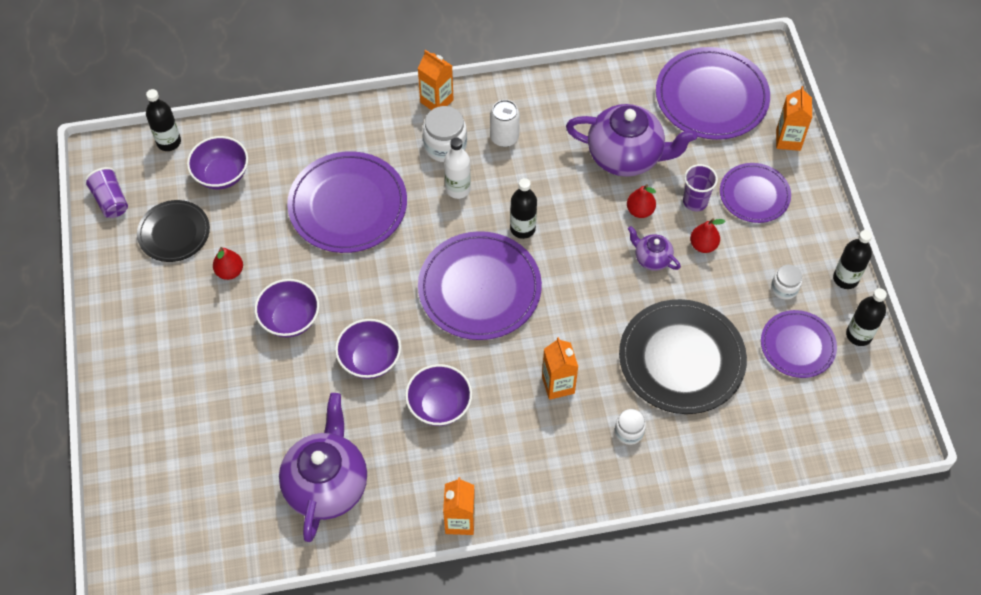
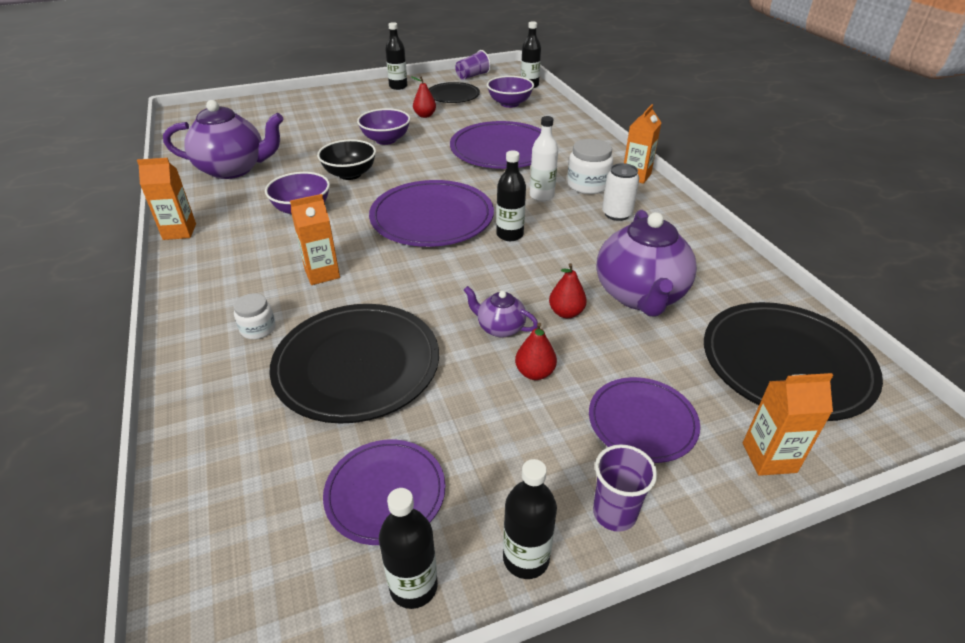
camera: 80 degrees right, 20 degrees down
(119, 295) = (398, 86): none -> black bottle
(370, 359) = (350, 174): purple bowl -> black bowl
(652, 258) = (500, 328): purple teapot -> purple teapot turned 90 degrees counterclockwise
(695, 201) = (601, 360): purple cup -> purple cup (614, 513)
(711, 97) = (786, 363): purple plate -> black plate
(784, 288) = (487, 469): white jar -> none

